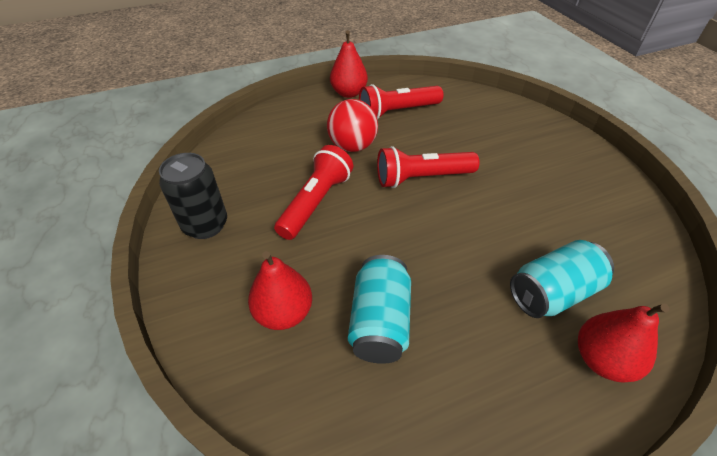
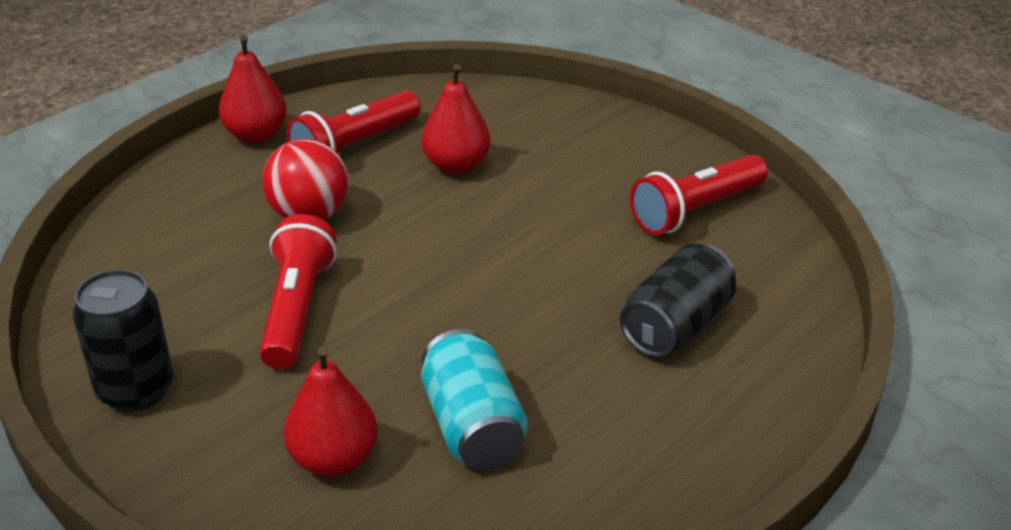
camera: 25 degrees left, 10 degrees down
(422, 178) = (441, 233): red flashlight -> red flashlight (695, 210)
(552, 292) = (676, 326): turquoise can -> black can
(602, 359) = (757, 379): red pear -> red pear (456, 165)

